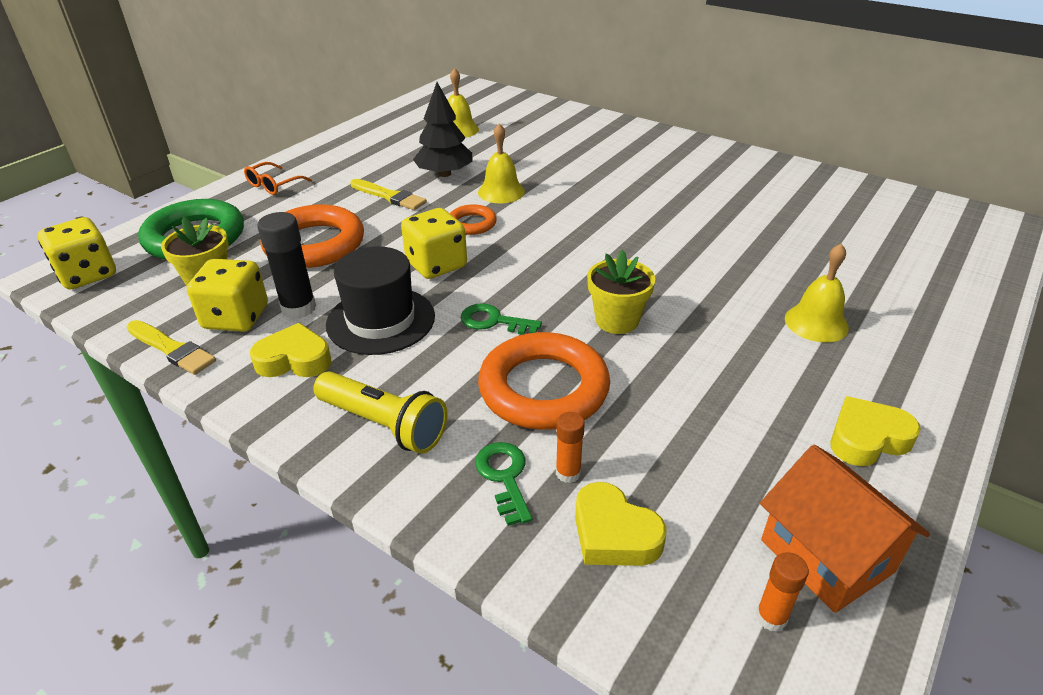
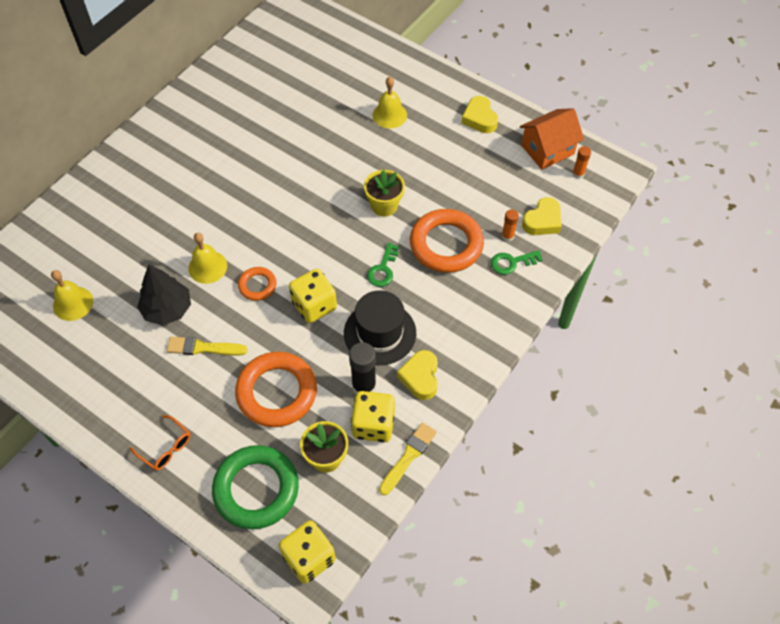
camera: 90 degrees left, 20 degrees up
(383, 425) = (477, 320): yellow flashlight -> none
(389, 196) = (203, 348): yellow brush -> yellow brush turned 120 degrees counterclockwise

